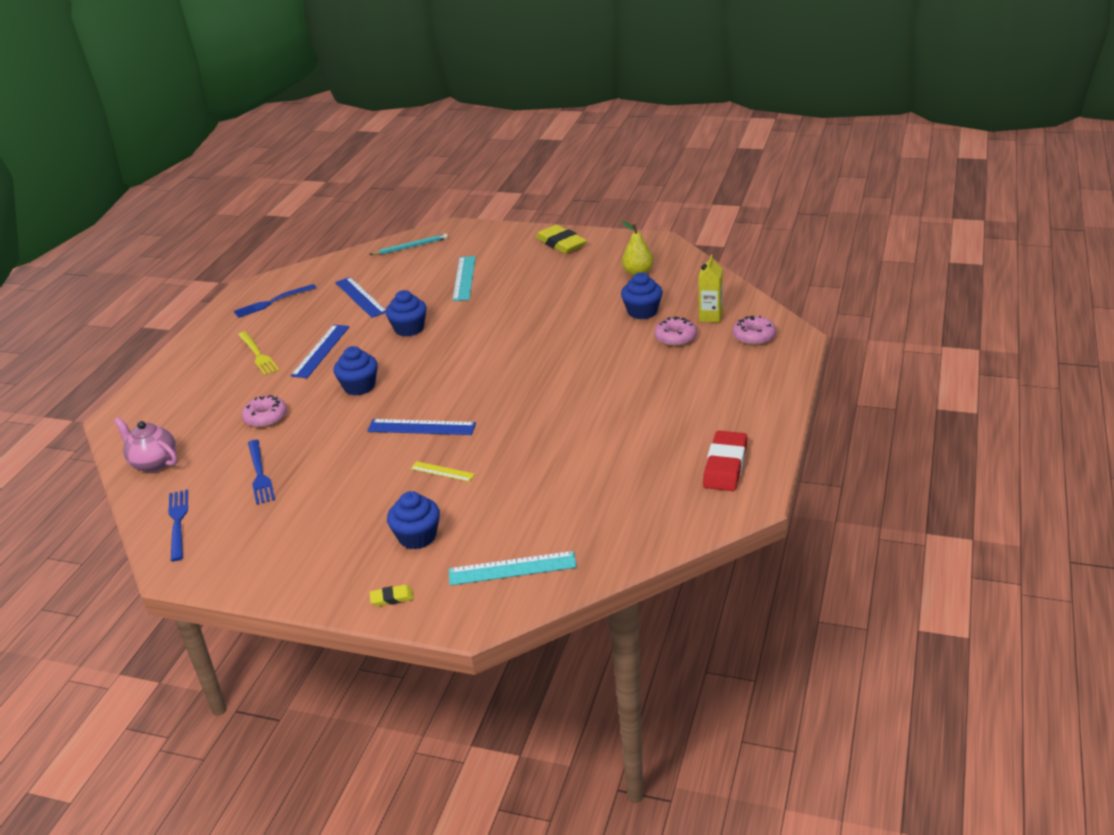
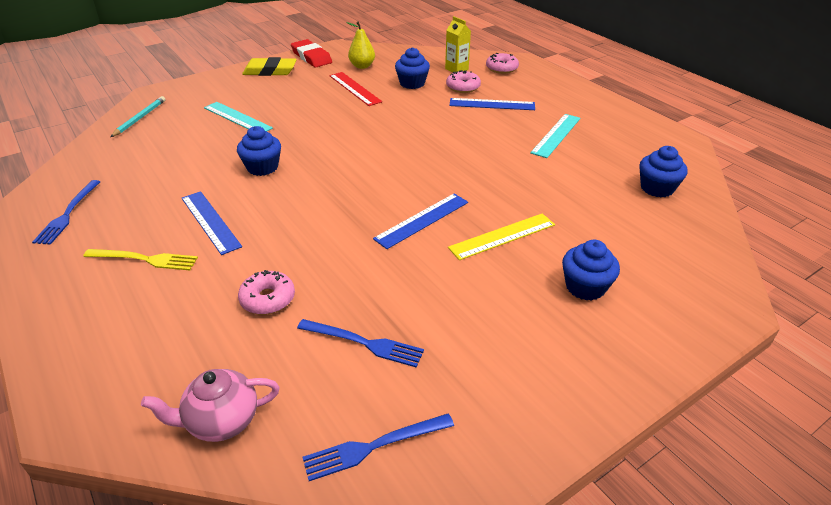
camera: 55 degrees left, 5 degrees up
(178, 522) = (374, 446): blue fork -> blue fork turned 45 degrees counterclockwise
(359, 386) = (307, 225): blue cupcake -> blue cupcake (657, 188)
(360, 297) = (165, 168): blue ruler -> blue ruler (492, 104)
(392, 598) = (666, 338): yellow eraser -> none
(442, 471) = (502, 236): yellow ruler -> yellow ruler, size x1.70
(512, 568) = (677, 258): turquoise ruler -> turquoise ruler (556, 135)
(588, 293) = (354, 88): none -> red ruler
(725, 465) = (634, 132): red eraser -> red eraser (311, 57)

